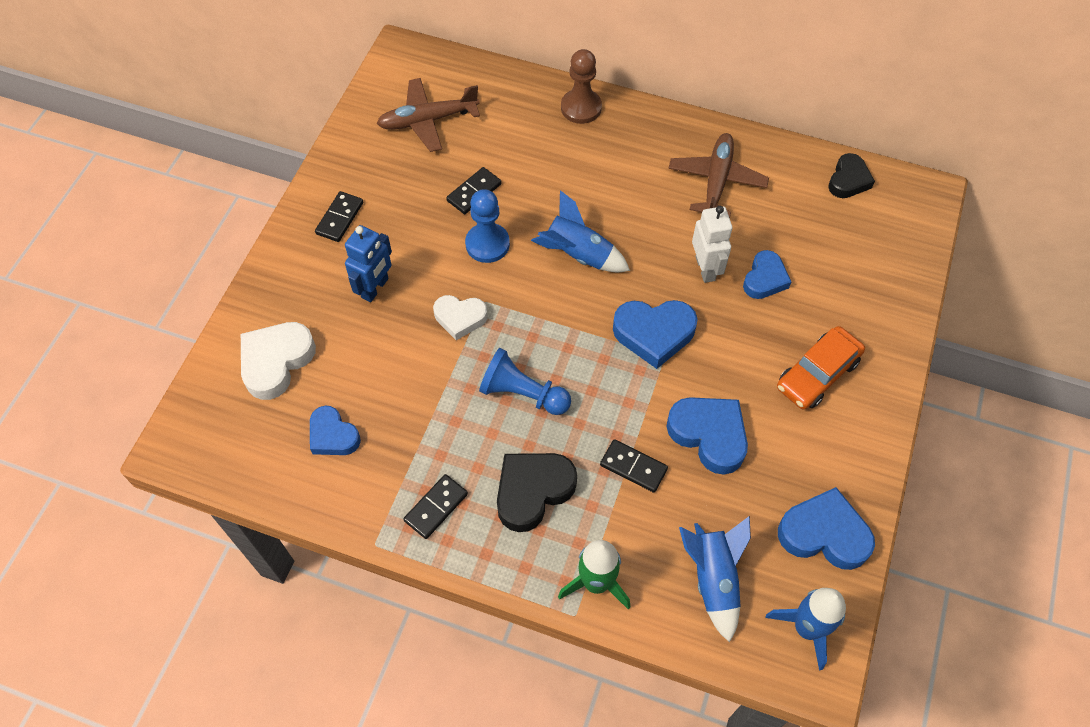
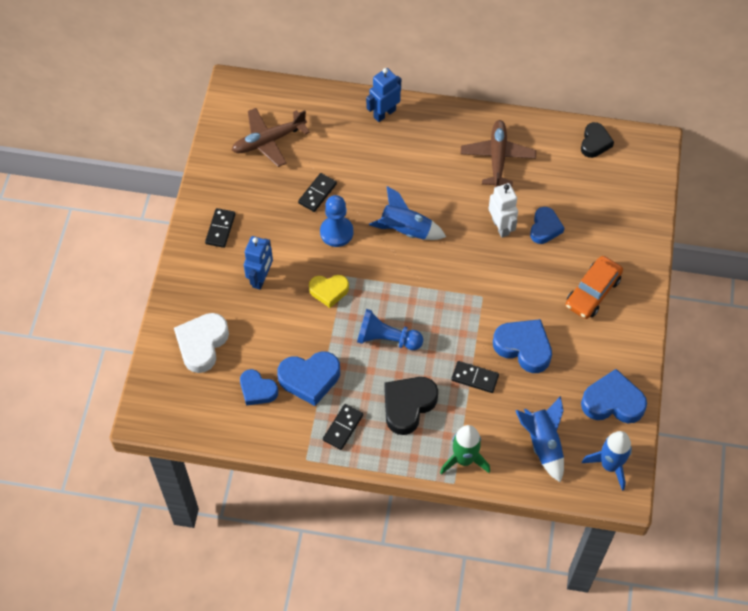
camera: 10 degrees left, 0 degrees up
(460, 318) = (329, 291): white heart -> yellow heart
(581, 108) = (384, 113): brown pawn -> blue robot
(654, 334) = (472, 281): blue heart -> blue heart (310, 379)

